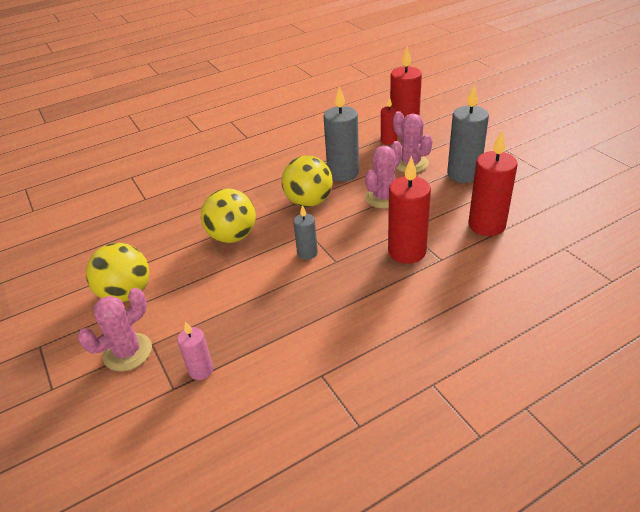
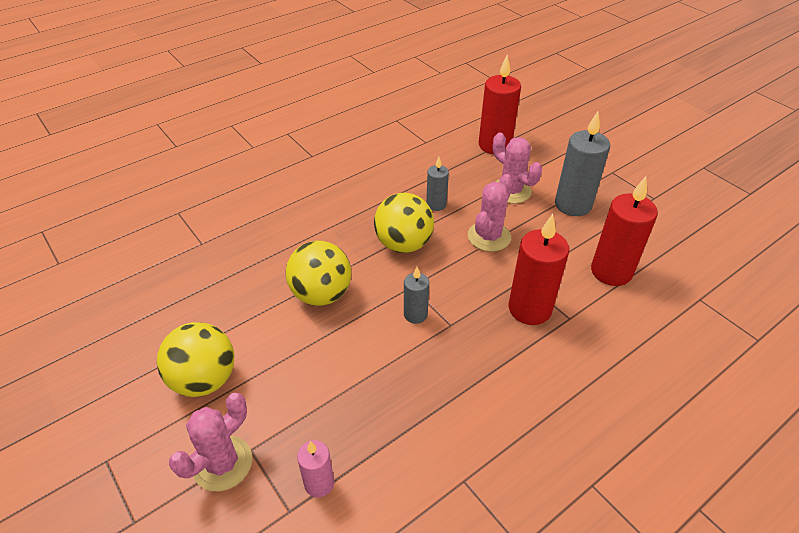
camera: 10 degrees left, 5 degrees up
(343, 173) = (436, 204): grey candle -> grey candle, size x0.55
(388, 141) = (480, 160): red candle -> none

